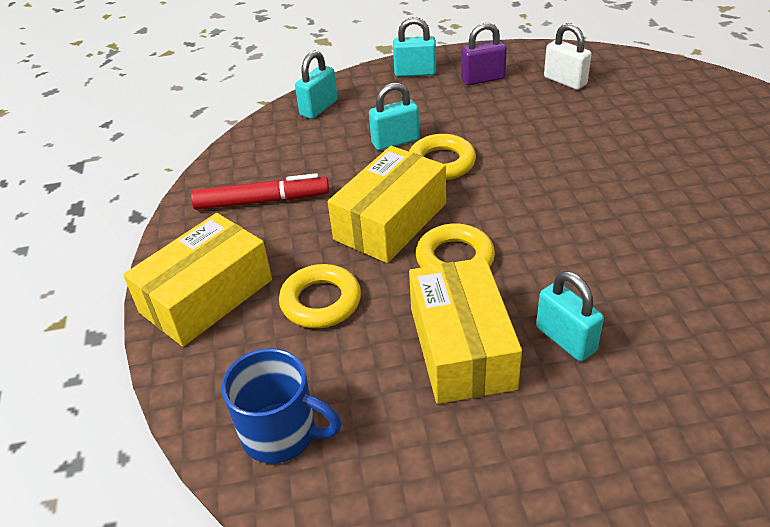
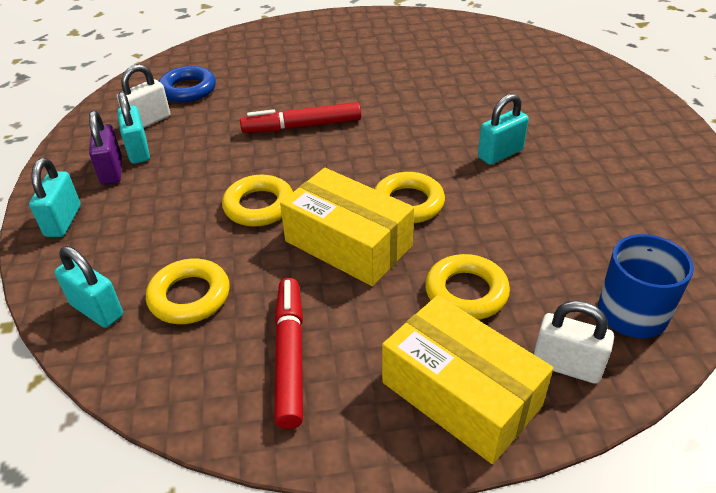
camera: 90 degrees left, 0 degrees up
(221, 368) = (566, 366): none -> white padlock
(329, 145) = (189, 296): none -> yellow ring
(395, 141) = (206, 239): turquoise padlock -> turquoise padlock (138, 151)
(461, 347) = (515, 204): yellow box -> none
(583, 173) = (302, 126): none -> red marker
(632, 91) = (188, 89): none -> blue ring

